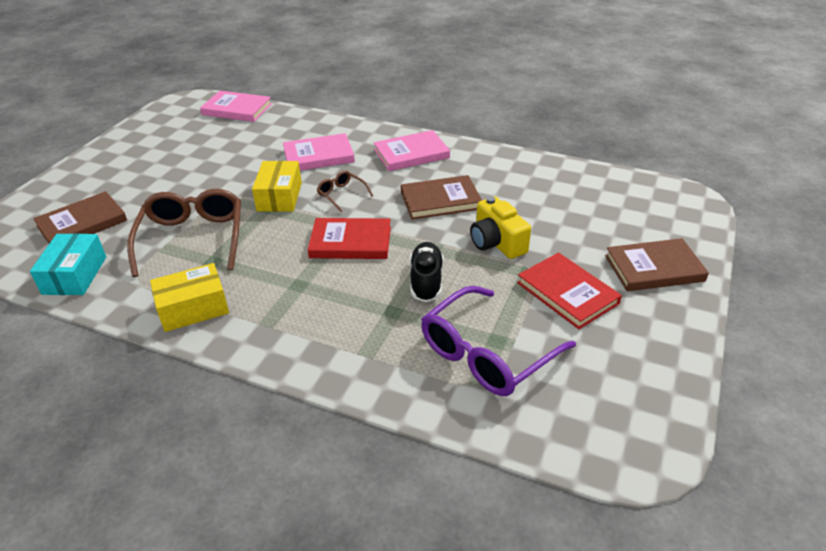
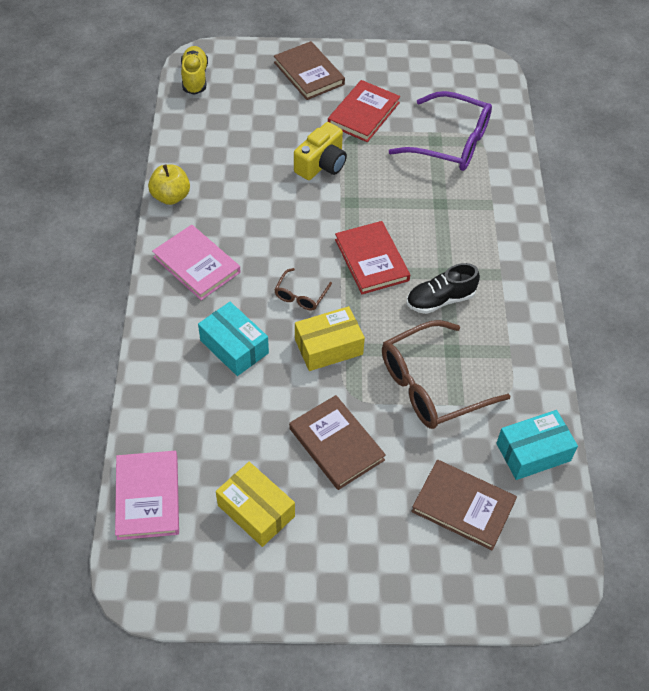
camera: 115 degrees left, 15 degrees up
(193, 308) = (514, 331): yellow box -> yellow box (256, 511)
(318, 156) = (234, 347): pink book -> turquoise box
(426, 281) = (394, 194): black shoe -> black shoe (440, 300)
(440, 200) = (275, 216): brown book -> brown book (336, 444)
(495, 154) = (171, 196): none -> yellow apple
(660, 191) = (195, 78): none -> yellow shoe

